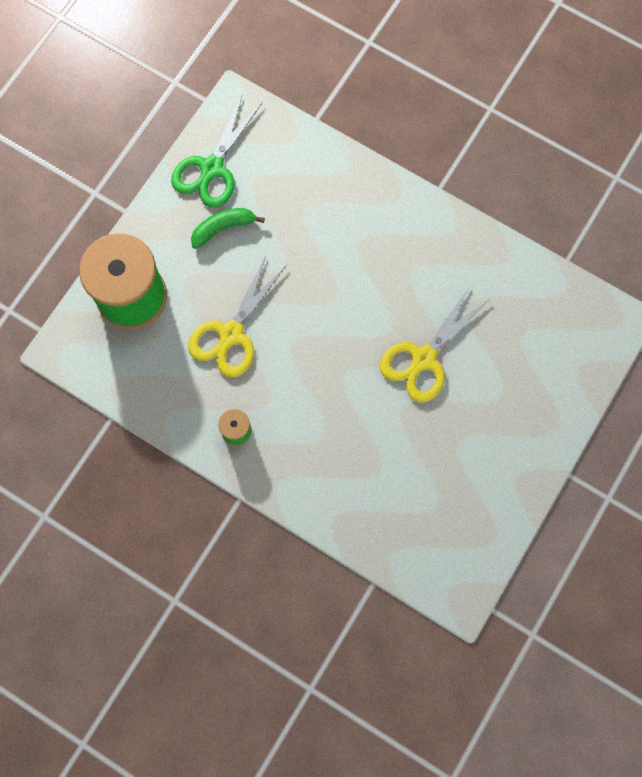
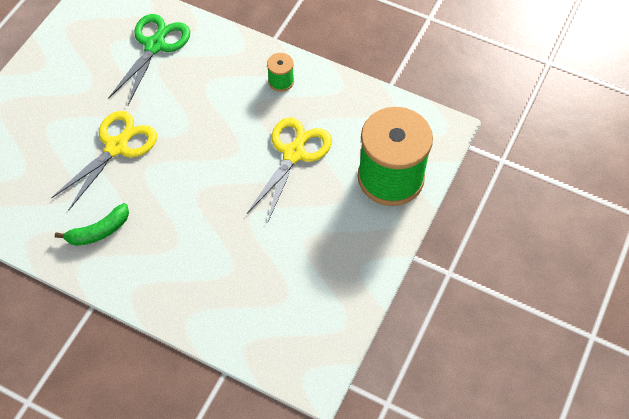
camera: 175 degrees right, 15 degrees down
(212, 168) = (331, 305): green scissors -> green scissors (155, 45)
(223, 228) = (312, 246): green banana -> green banana (99, 231)

